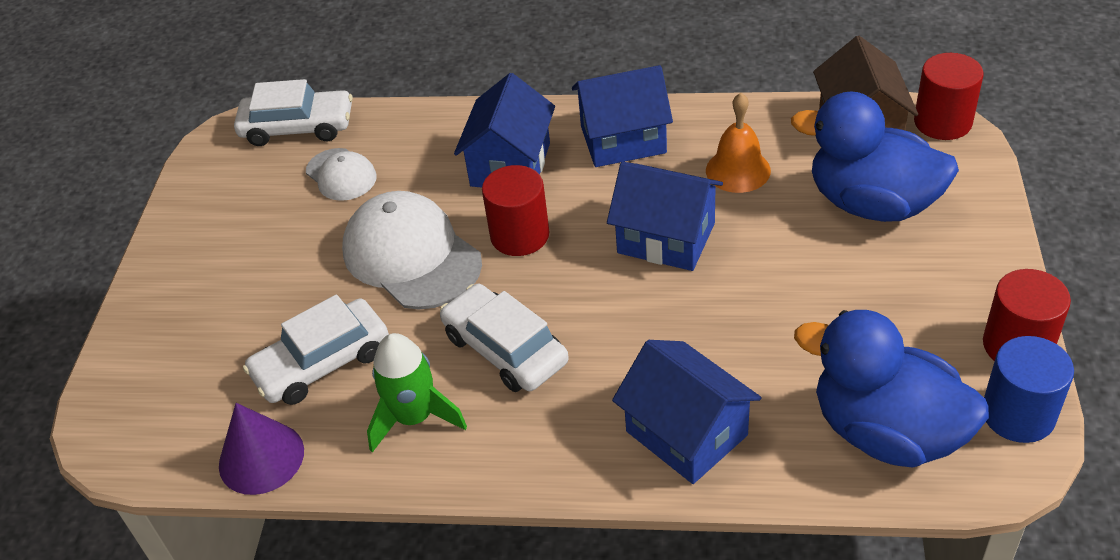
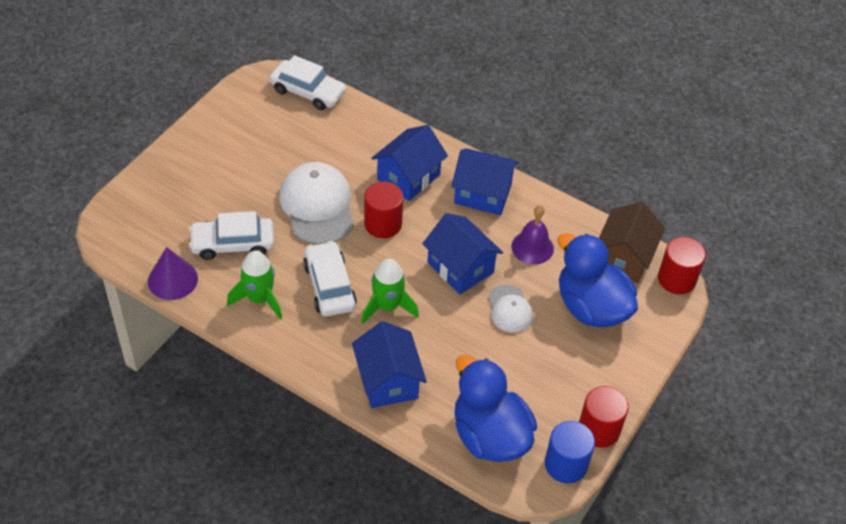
camera: 20 degrees right, 5 degrees up
(341, 175) = (312, 135): white cap -> white cap (510, 309)
(607, 335) = (387, 306): none -> green rocket
(738, 170) = (532, 247): orange bell -> purple bell

